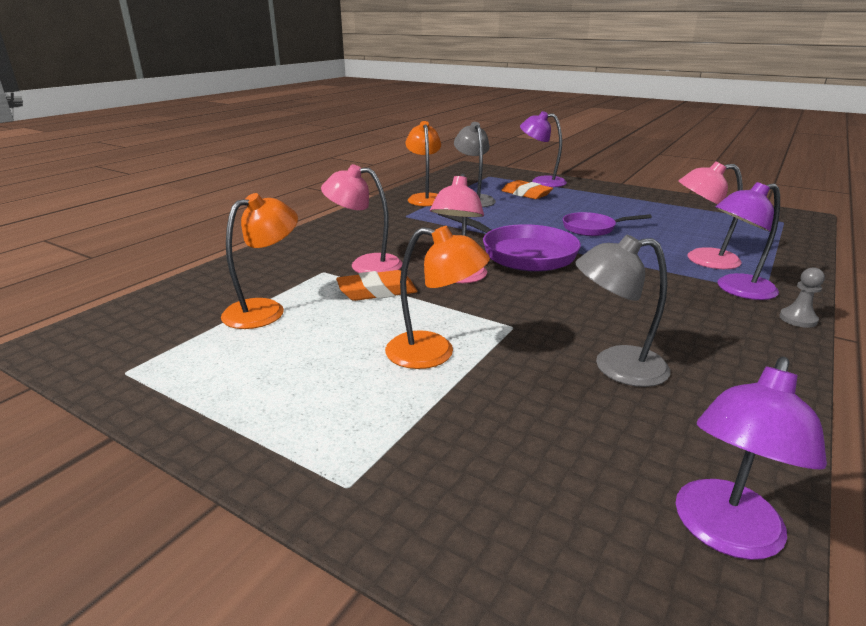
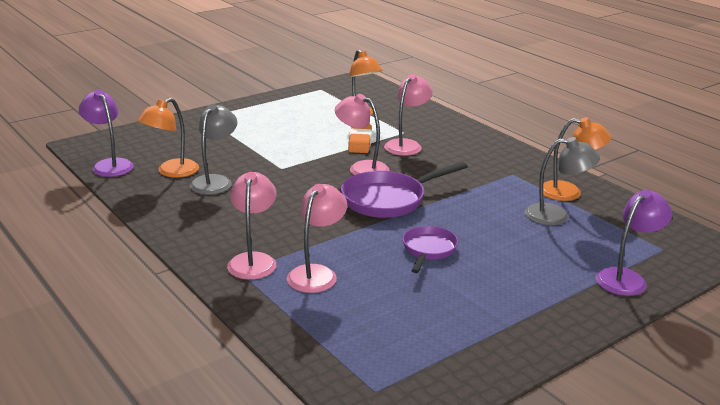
camera: 110 degrees right, 0 degrees up
(434, 353) = (274, 144): orange lamp -> orange lamp (171, 172)
(526, 194) = (568, 250): orange eraser -> none
(736, 290) = (253, 260): purple lamp -> pink lamp
(798, 319) = (195, 261): grey pawn -> none

